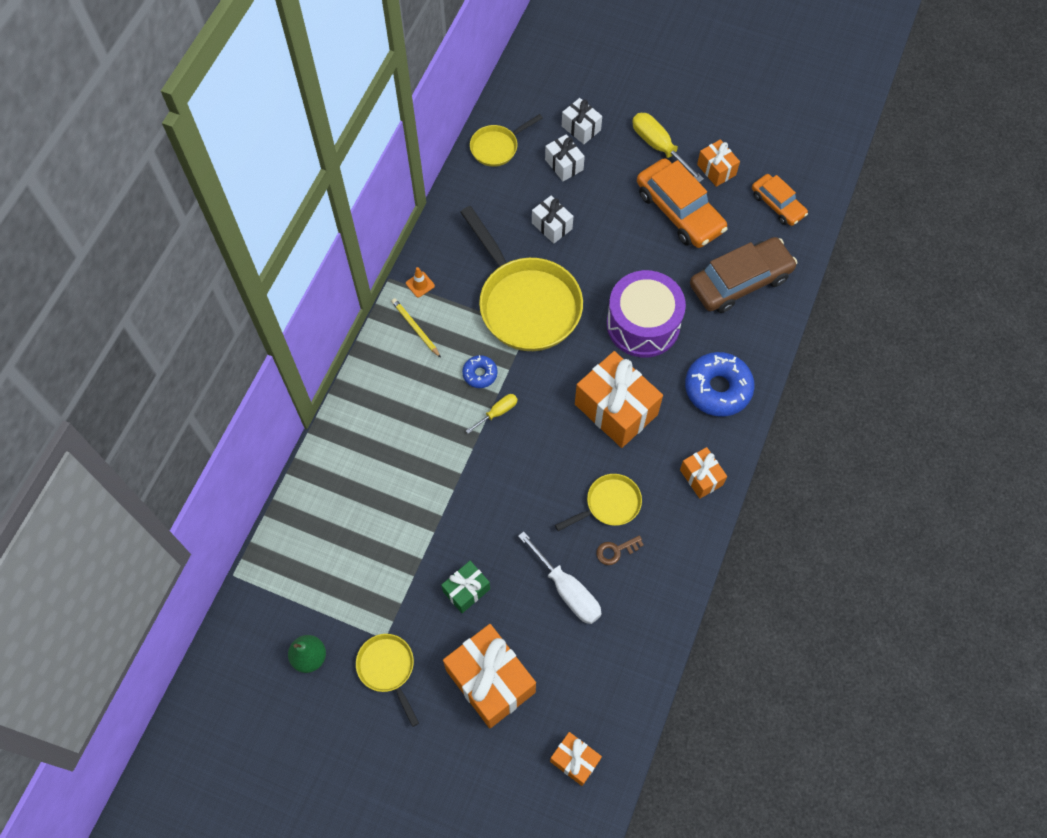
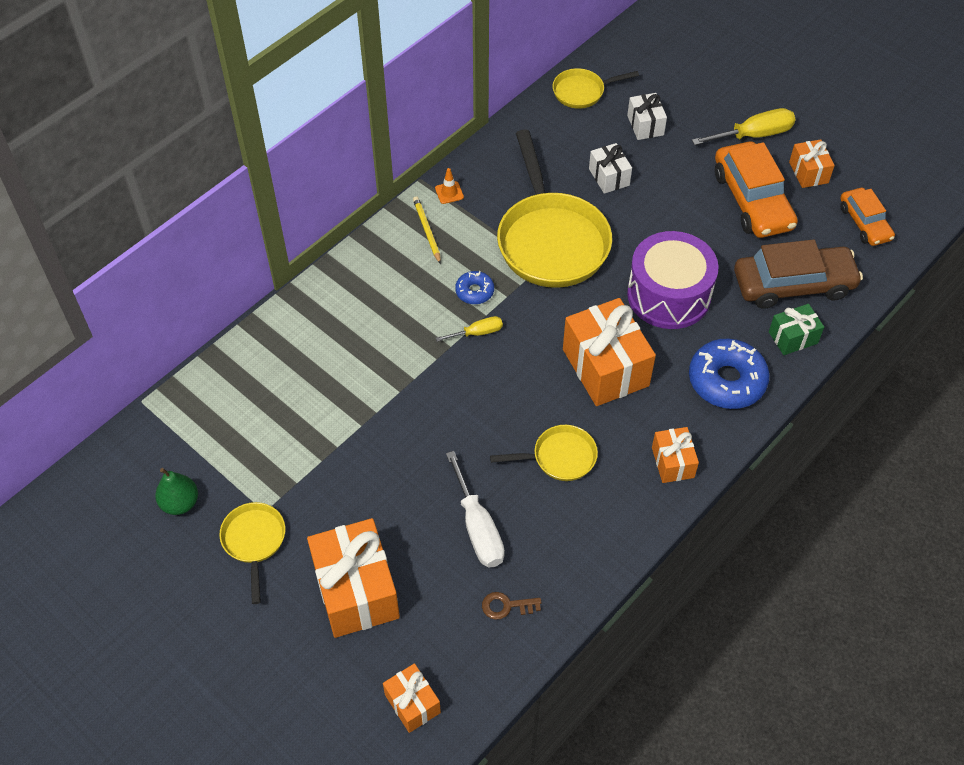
camera: 20 degrees right, 10 degrees down
(466, 590) = (370, 492): green gift -> green gift (793, 337)
(581, 128) = (677, 97): white gift -> none
(616, 551) = (547, 505): brown key -> brown key (506, 606)
(659, 147) = (754, 135): yellow screwdriver -> yellow screwdriver turned 90 degrees clockwise

